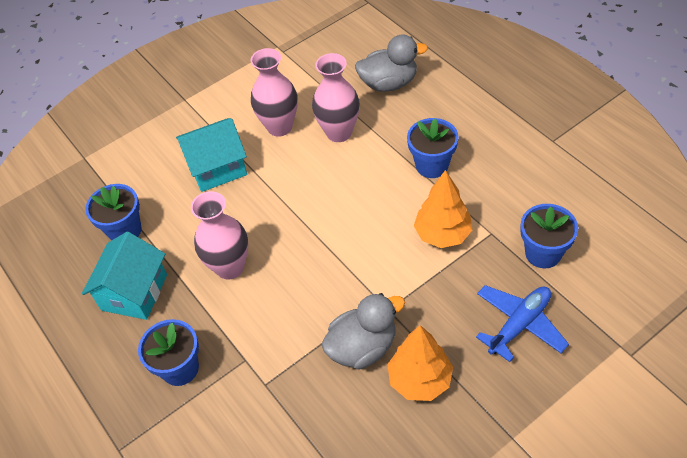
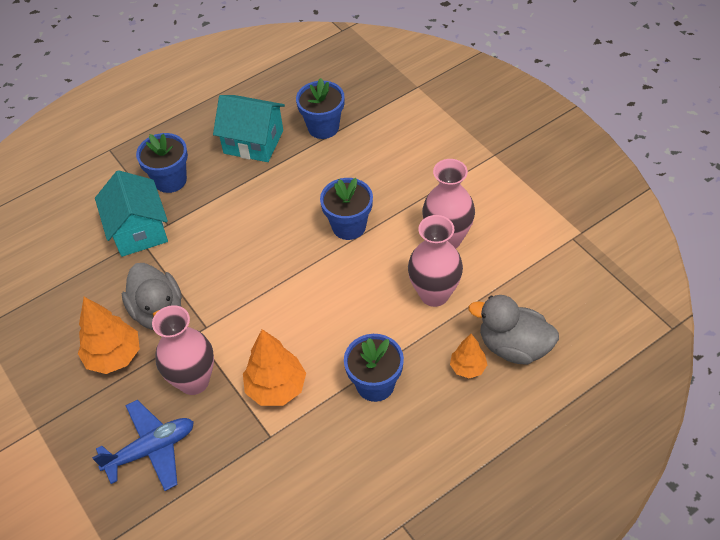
camera: 90 degrees right, 0 degrees up
(217, 168) = (393, 189): turquoise house -> turquoise house (139, 231)
(230, 267) = (267, 207): pink vase -> pink vase (194, 381)
(389, 83) = (513, 346): grey duck -> grey duck turned 120 degrees clockwise
(410, 109) = (468, 367): none -> orange tree
(519, 325) = (151, 449): blue plane -> blue plane turned 75 degrees counterclockwise
(543, 253) = (234, 486): blue flower pot -> blue flower pot (349, 226)

